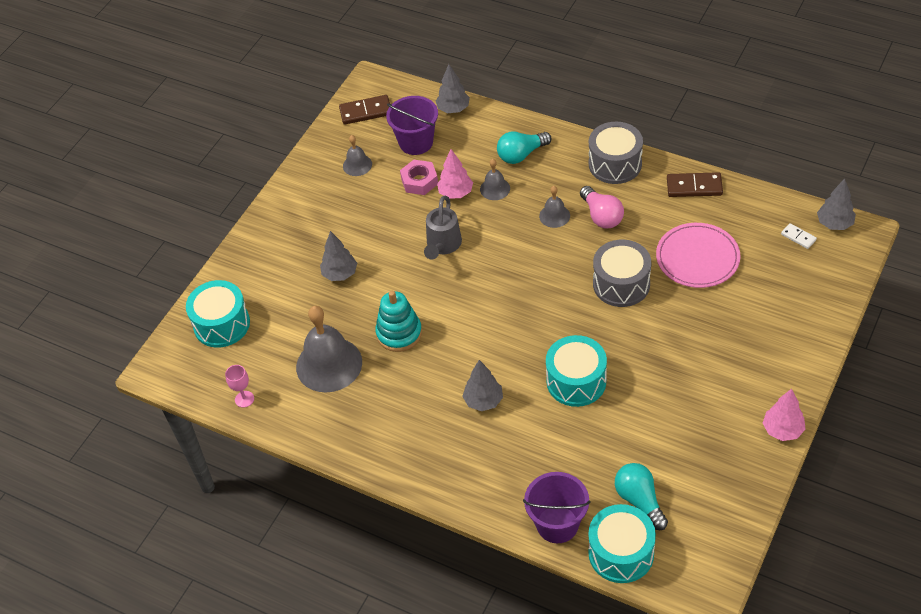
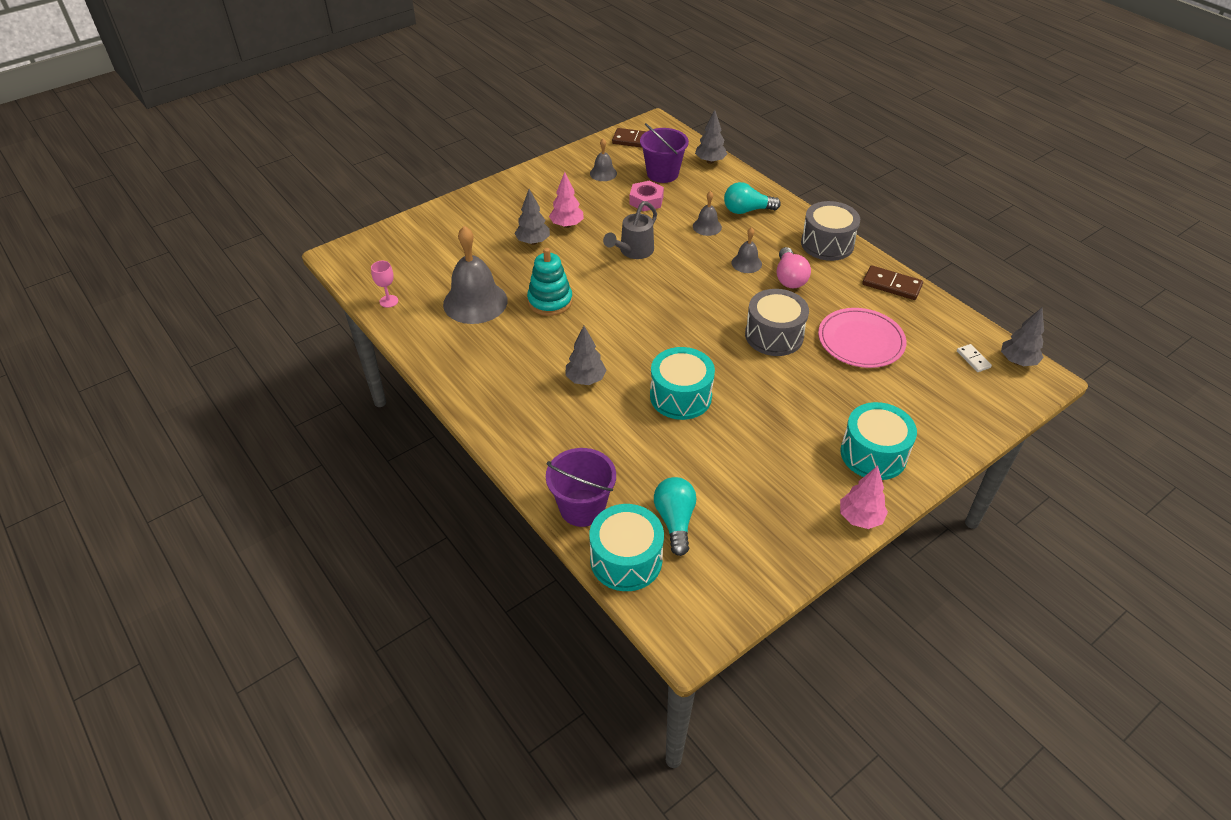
camera: 20 degrees right, 5 degrees down
(222, 324) = (413, 243): turquoise drum -> turquoise drum (873, 454)
(455, 193) = (671, 218): pink tree -> pink tree (567, 225)

